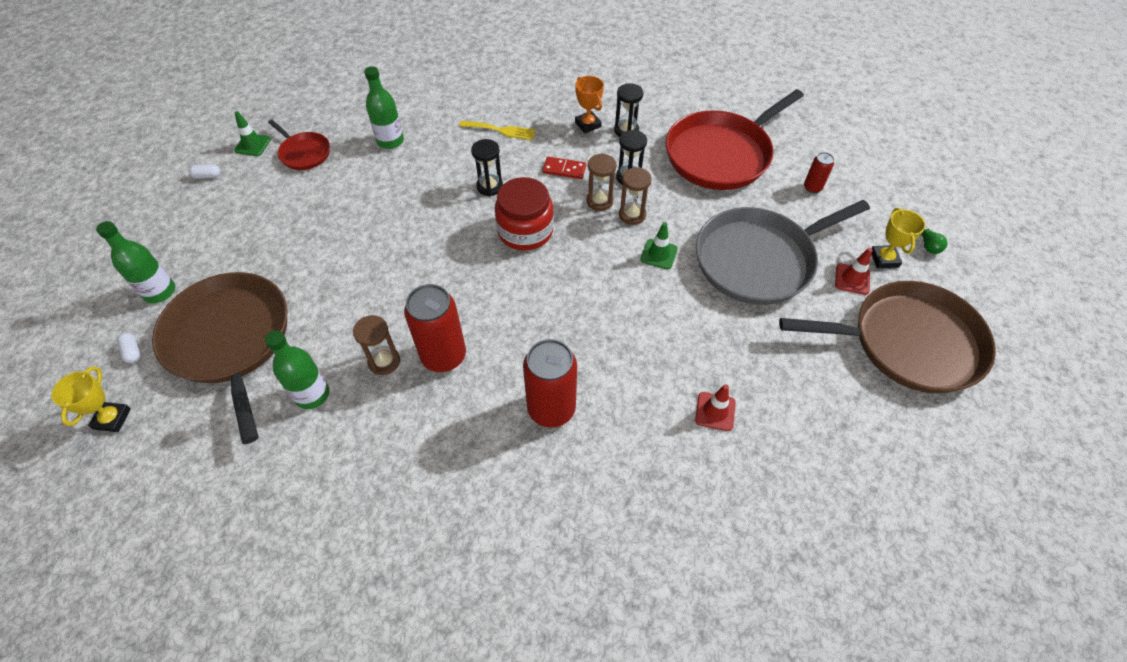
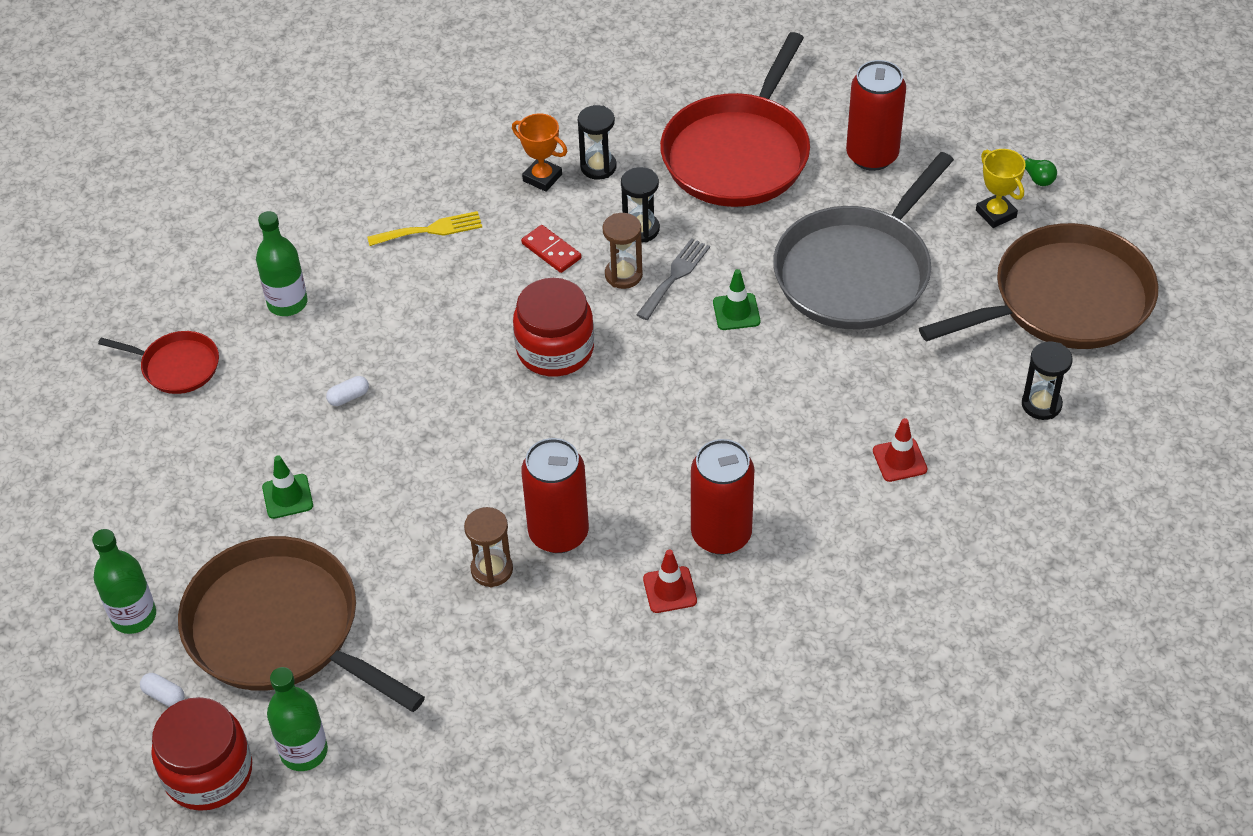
camera: 25 degrees left, 5 degrees down
(112, 419) = (208, 772): yellow trophy -> red jar
(207, 176) = (64, 451): white capsule -> white capsule (349, 397)
(253, 145) = (92, 384): green traffic cone -> green traffic cone (287, 496)
(312, 394) = (433, 641): green bottle -> green bottle (304, 751)
(490, 186) = (469, 311): black hourglass -> black hourglass (1041, 404)
(564, 169) = (551, 251): red domino -> red domino turned 60 degrees clockwise
(632, 215) = (675, 276): brown hourglass -> grey fork
(812, 187) = (872, 156): red can -> red can, size x2.01
(852, 279) = (972, 252): red traffic cone -> red traffic cone (670, 590)

